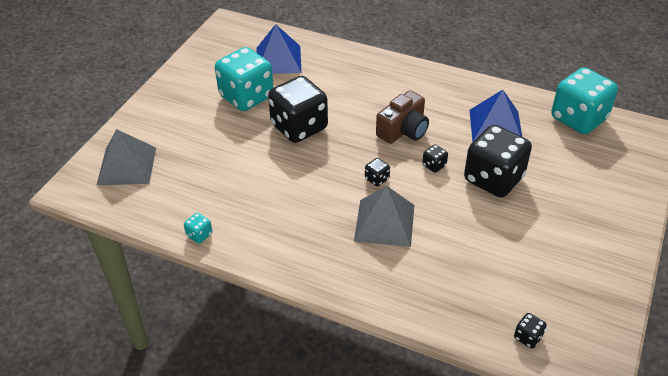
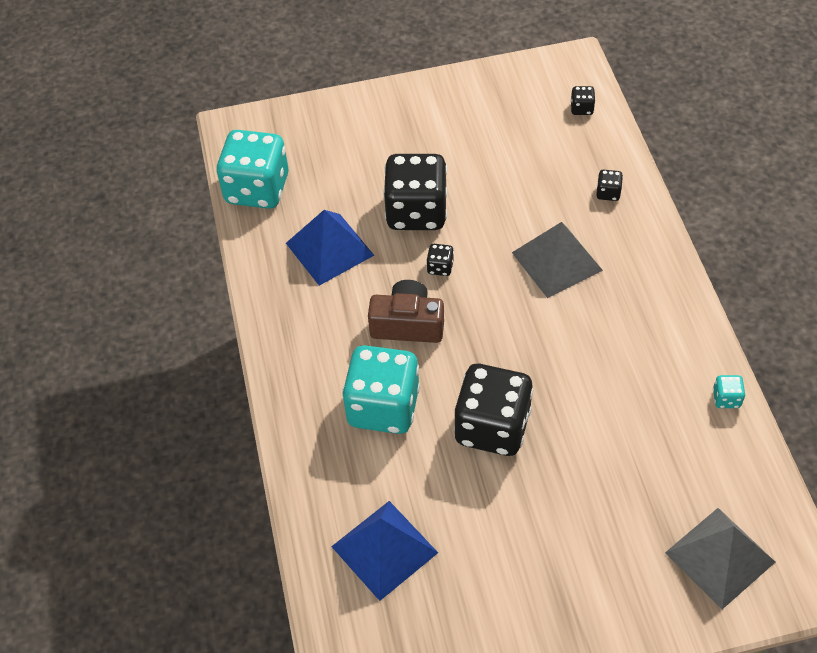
camera: 125 degrees left, 10 degrees up
(246, 97) = (490, 527): turquoise dice -> turquoise dice (383, 407)
(377, 179) = (505, 302): black dice -> black dice (608, 193)

